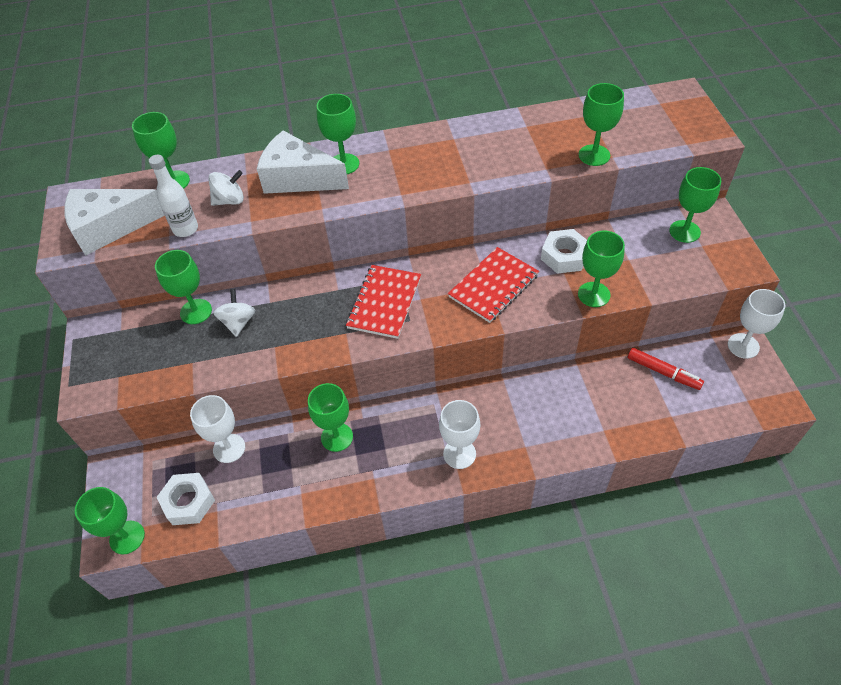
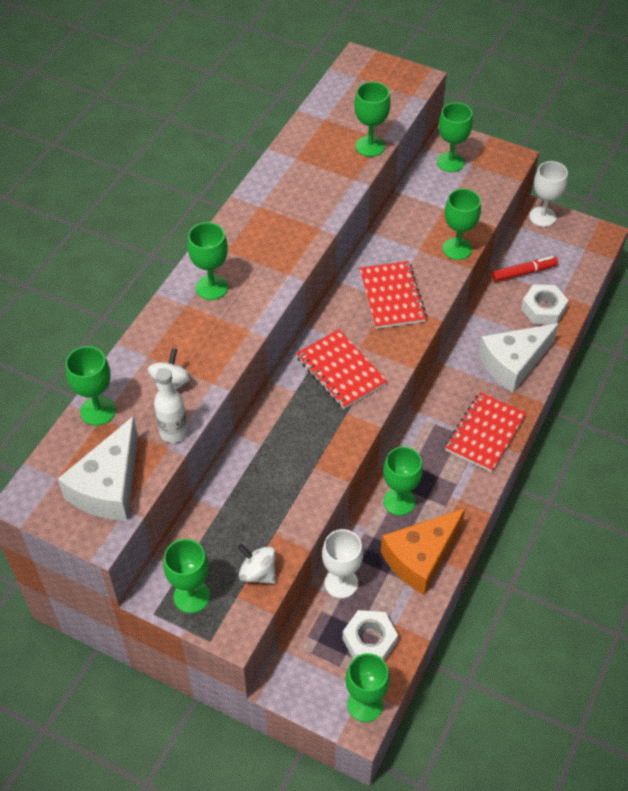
camera: 55 degrees left, 0 degrees up
(196, 311) = (217, 502): green goblet -> green goblet (191, 596)
(238, 322) = (262, 478): white spinning top -> white spinning top (258, 573)
(293, 488) = (421, 558): none -> orange cheese
(298, 178) = (195, 325): white cheese -> white cheese (513, 363)
(459, 454) = (485, 433): white goblet -> red notebook
(564, 256) = (405, 239): white nut -> white nut (543, 309)

